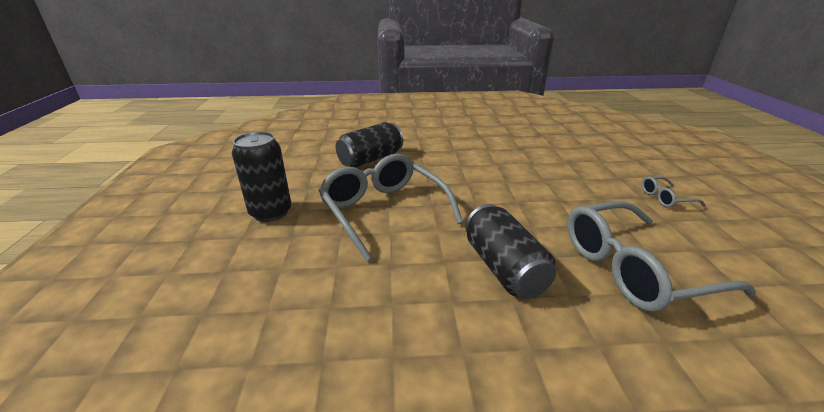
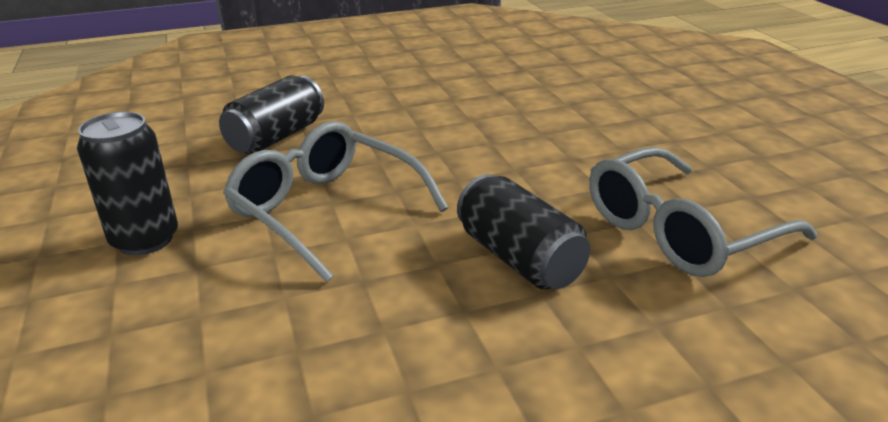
camera: 15 degrees left, 0 degrees up
(665, 198) = (702, 137): grey glasses -> none

